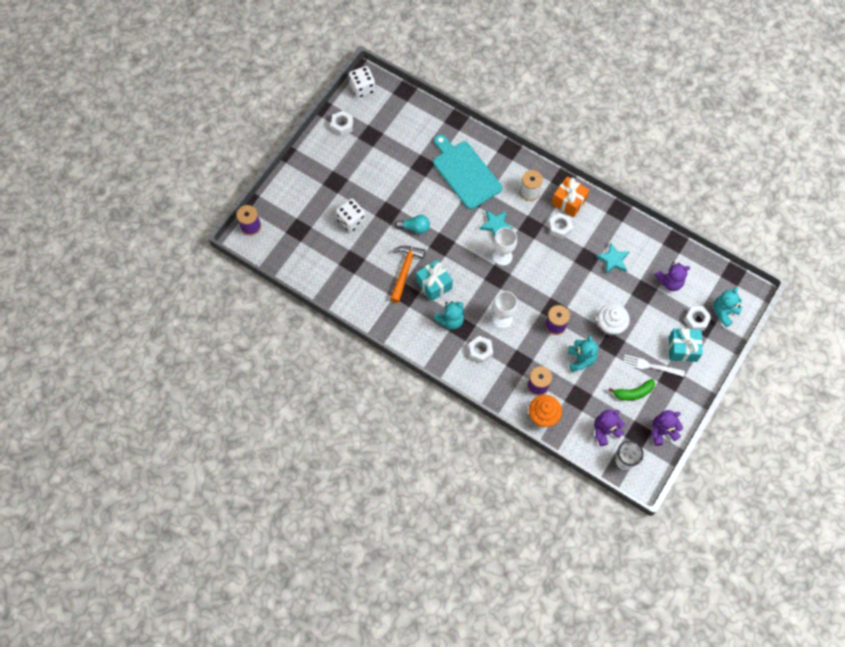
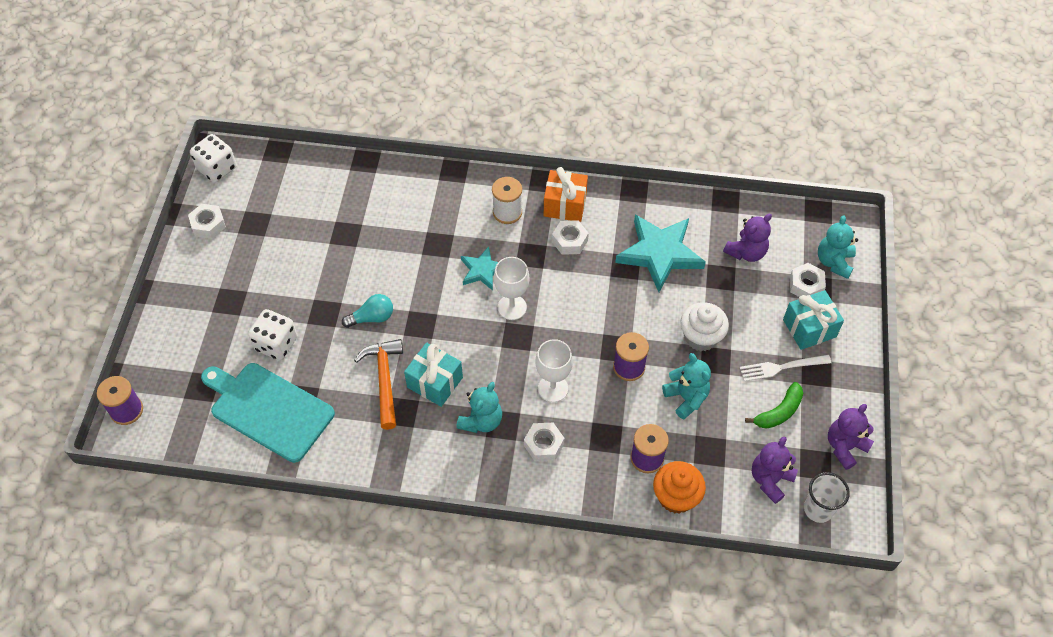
camera: 25 degrees left, 10 degrees down
(465, 173) = (409, 221): turquoise cutting board -> turquoise cutting board (268, 410)
(613, 260) = (659, 254): turquoise star -> turquoise star, size x1.81

